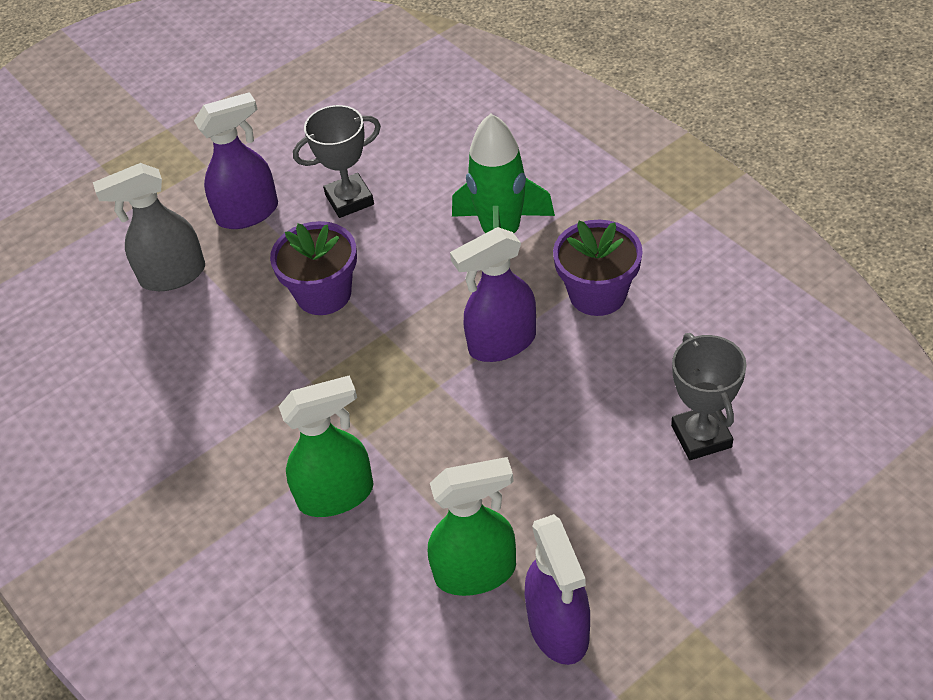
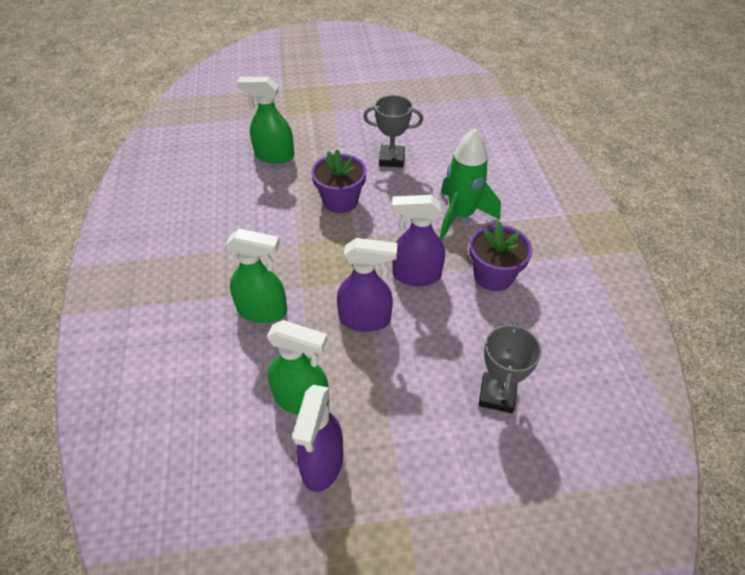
camera: 25 degrees right, 0 degrees up
(172, 275) = (274, 156): grey spray bottle -> green spray bottle
(248, 213) = (335, 142): purple spray bottle -> purple spray bottle (365, 319)

